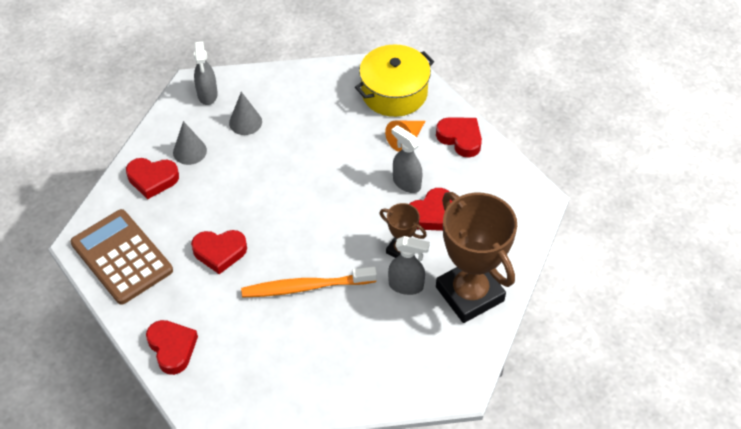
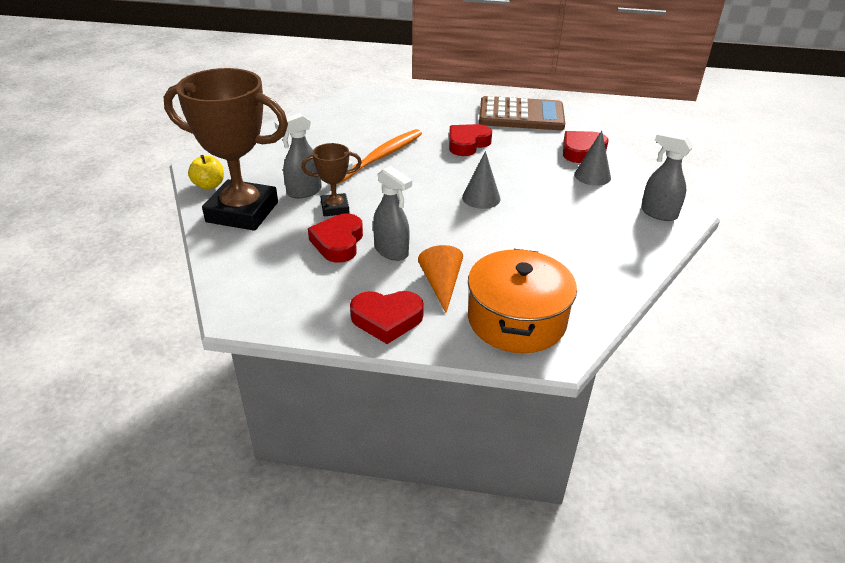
camera: 135 degrees right, 15 degrees down
(172, 348) = (421, 102): red heart -> none
(245, 122) = (594, 214): grey cone -> grey cone (481, 198)
(394, 92) = (516, 320): yellow pot -> orange pot
(406, 183) = (391, 251): grey spray bottle -> grey spray bottle turned 45 degrees clockwise
(471, 349) = (209, 185): none -> yellow apple

